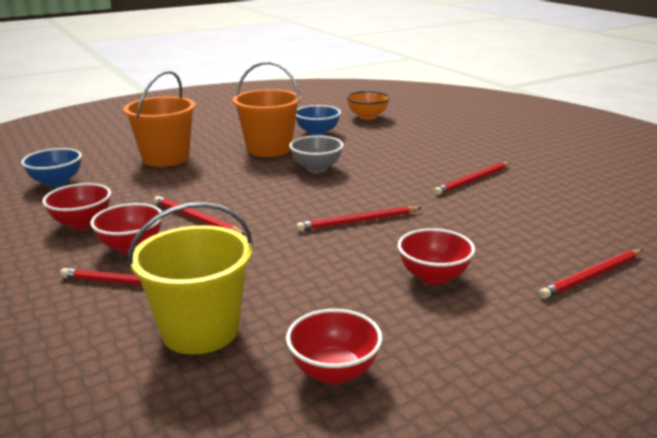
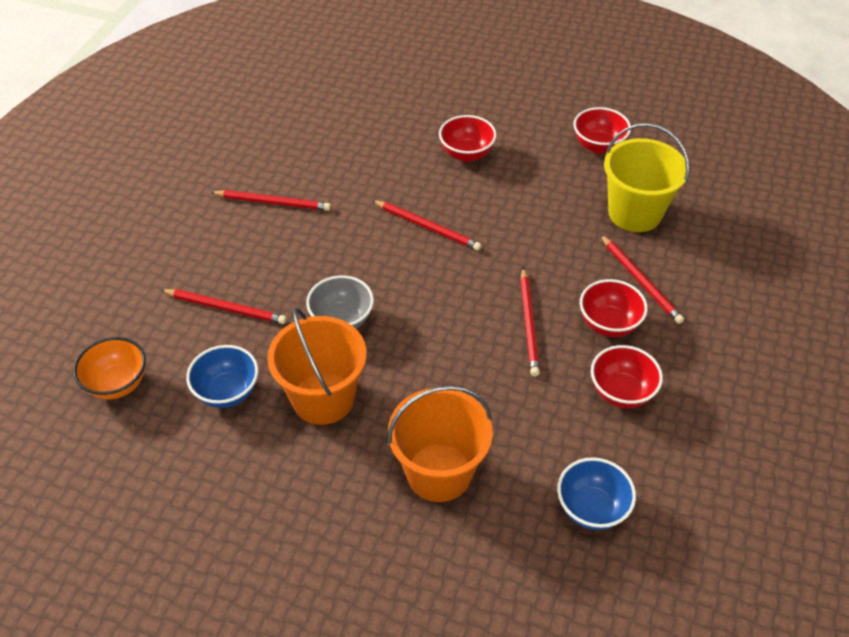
camera: 130 degrees left, 25 degrees up
(591, 276) = (392, 96): red pencil -> red pencil (226, 308)

